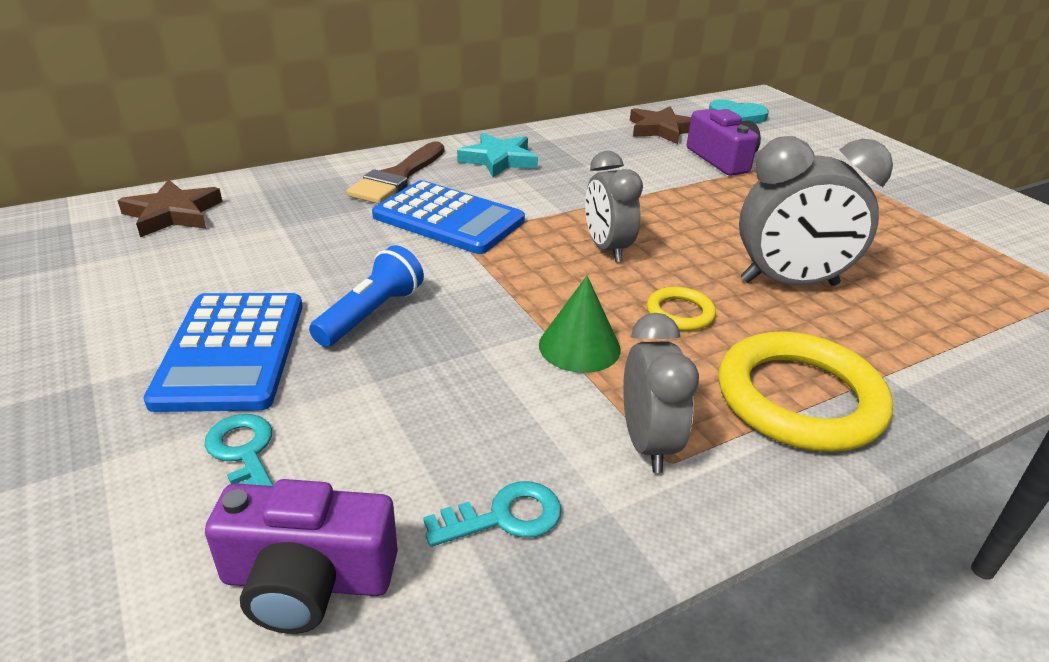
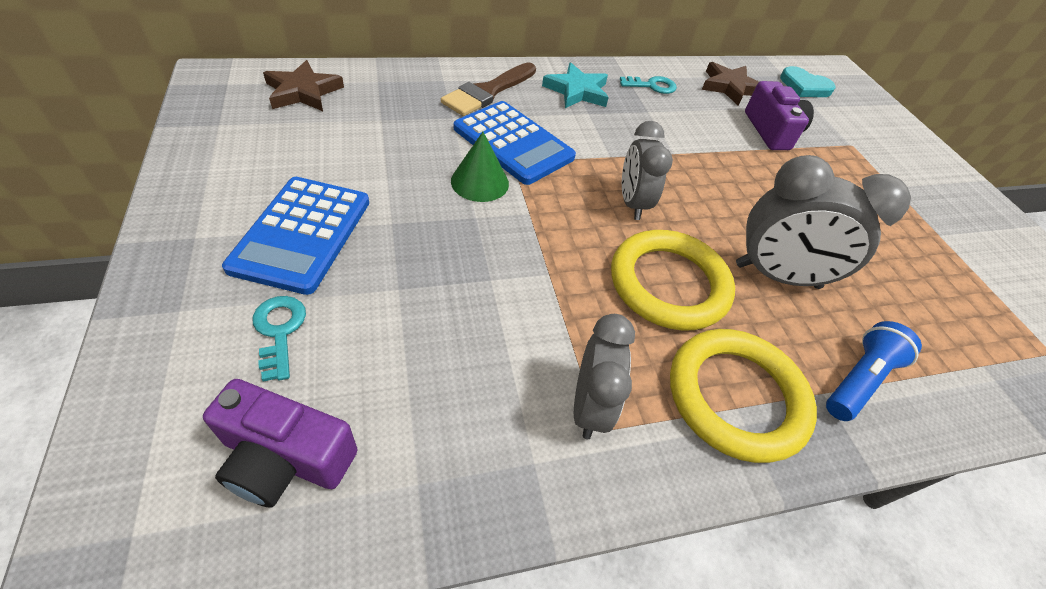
camera: 10 degrees right, 15 degrees up
(371, 314) = (418, 224): blue flashlight -> blue flashlight (858, 380)
(504, 517) = (449, 444): turquoise key -> turquoise key (652, 86)
(579, 346) = (571, 297): green cone -> green cone (480, 182)
(680, 313) = (668, 284): yellow ring -> yellow ring, size x2.10

